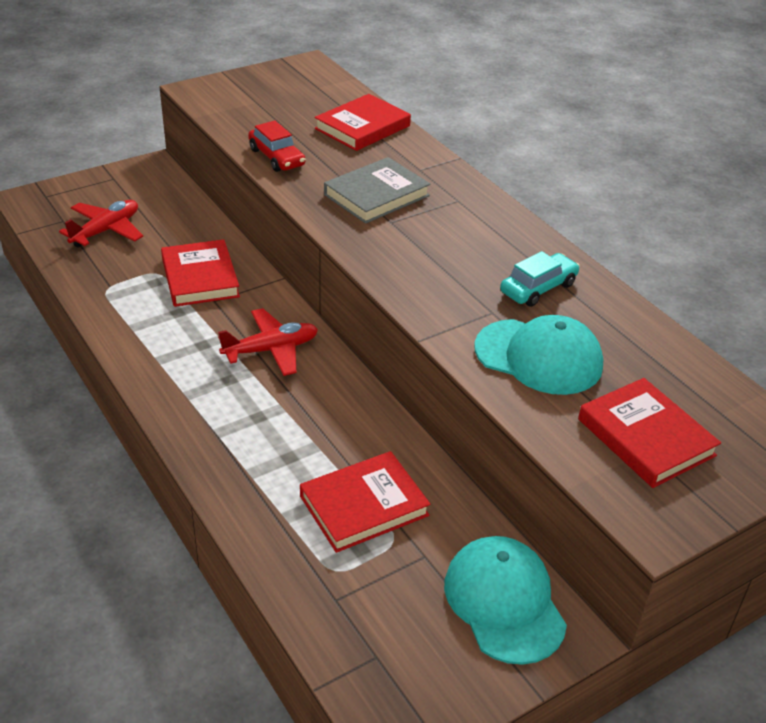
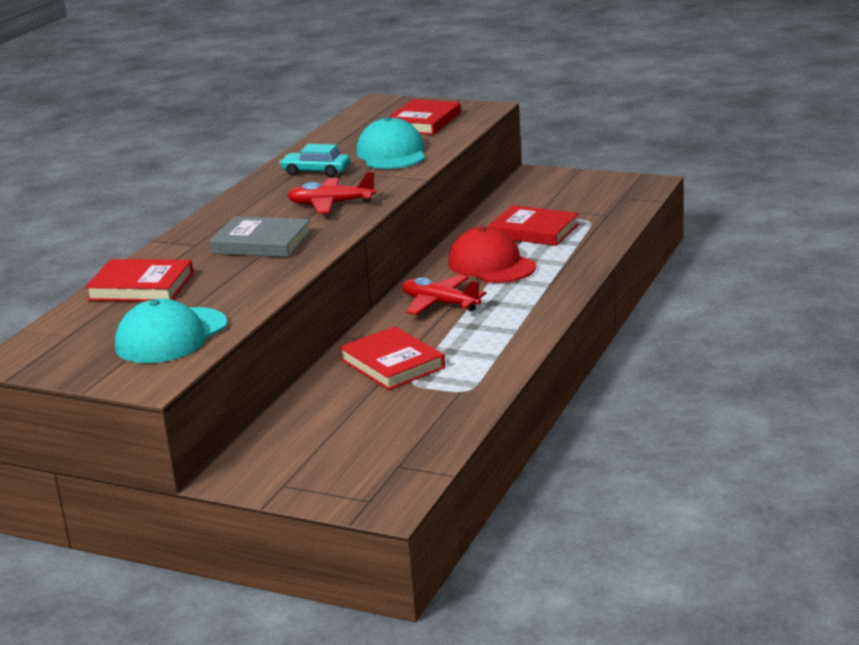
camera: 120 degrees left, 15 degrees down
(106, 230) = (383, 436): red plane -> red plane (331, 204)
(200, 277) = (392, 364): red book -> red book turned 75 degrees counterclockwise
(276, 157) = (250, 294): red car -> none
(314, 424) = (491, 265): none -> red cap
(504, 602) = (540, 187): turquoise cap -> turquoise cap (171, 336)

